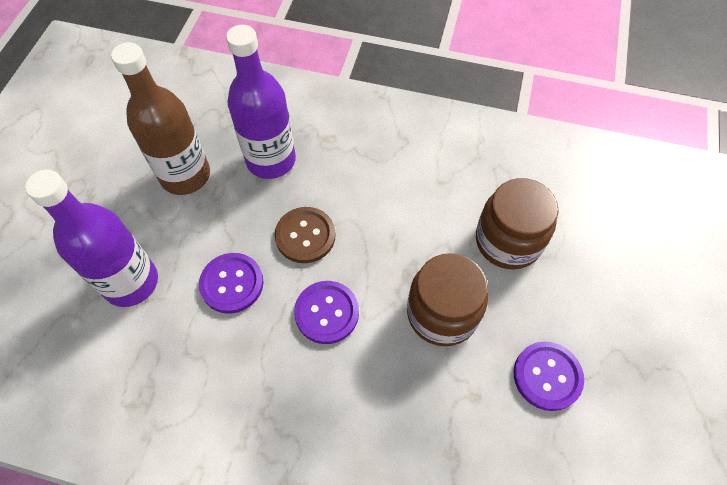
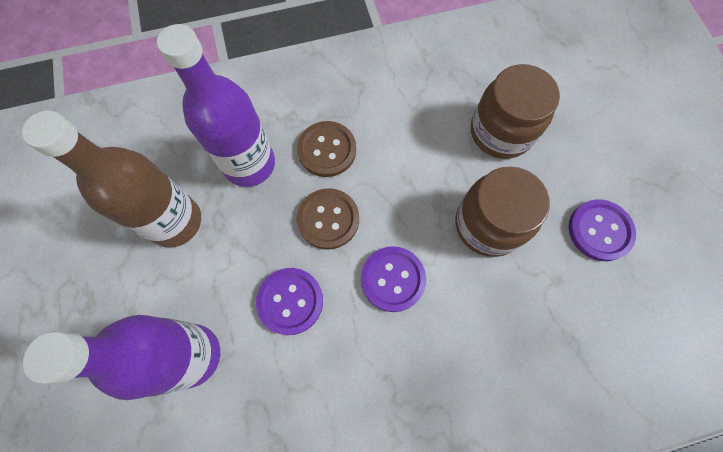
camera: 30 degrees left, 10 degrees up
(341, 180) = (327, 150): none -> brown button

